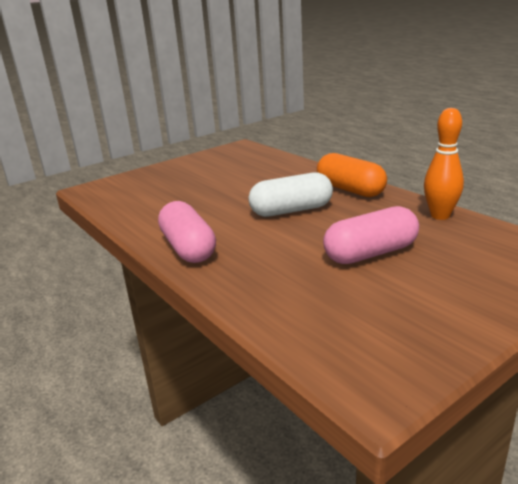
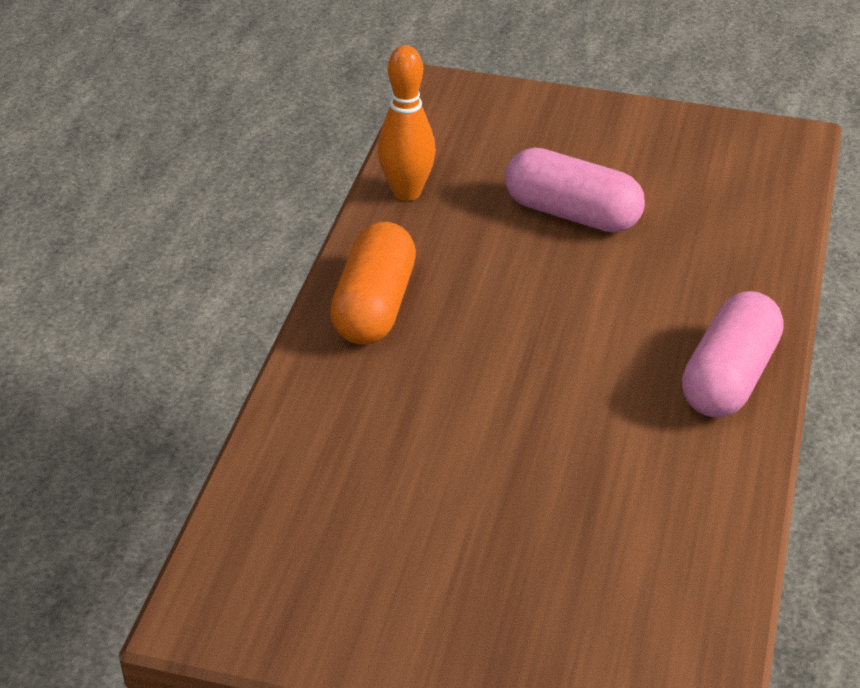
camera: 130 degrees left, 15 degrees up
(291, 210) = (513, 335): white capsule -> none

